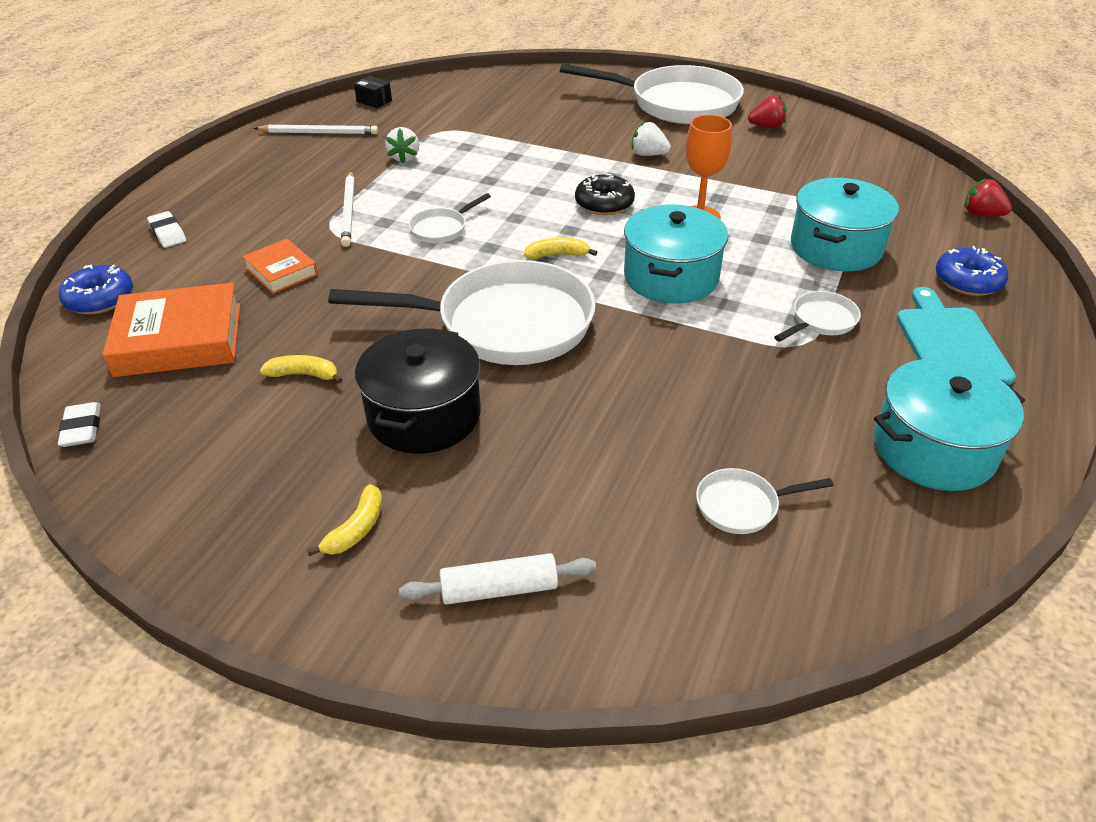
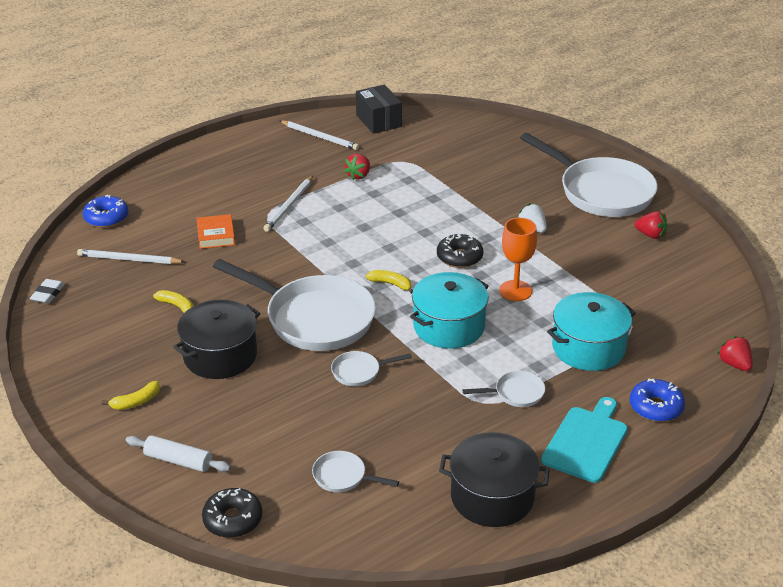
camera: 30 degrees right, 5 degrees down
(168, 233) = (172, 185): white eraser -> none
(179, 339) = (129, 259): orange book -> white pencil
(374, 101) = (378, 121): black box -> black box, size x1.80
(404, 157) = (359, 175): white strawberry -> red strawberry
(441, 229) = (335, 239): white pan -> white pan (359, 372)
(662, 641) = (233, 519): none -> black donut
(933, 449) = (492, 496): turquoise pot -> black pot

